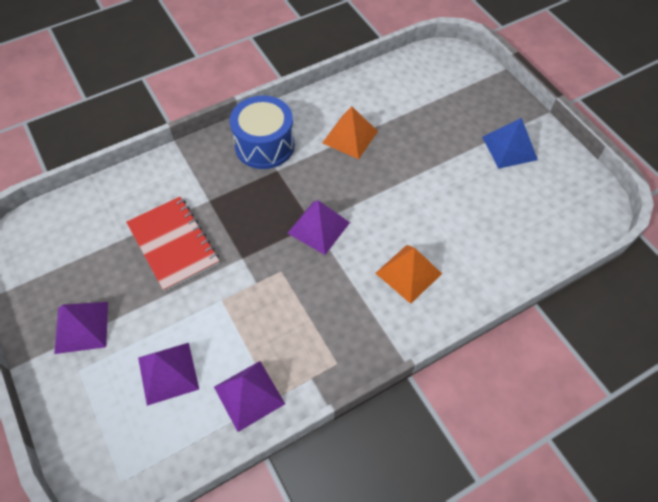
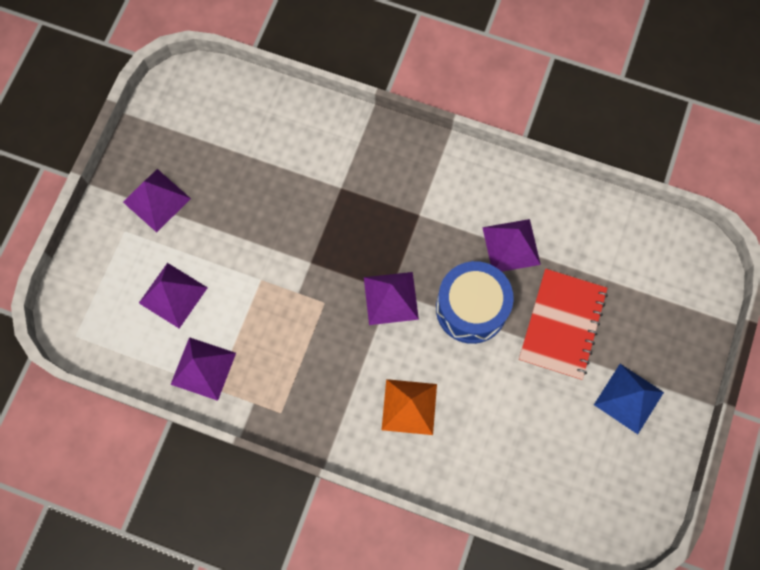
camera: 50 degrees right, 15 degrees up
(173, 244) = (277, 199): red notebook -> red notebook (562, 325)
(264, 145) = (436, 182): blue drum -> blue drum (471, 308)
(350, 137) = (511, 245): orange pyramid -> purple pyramid

